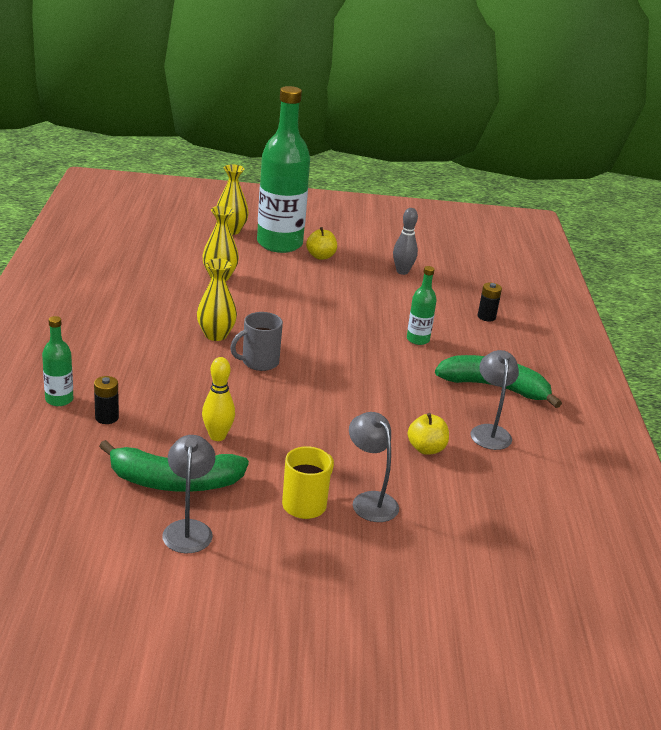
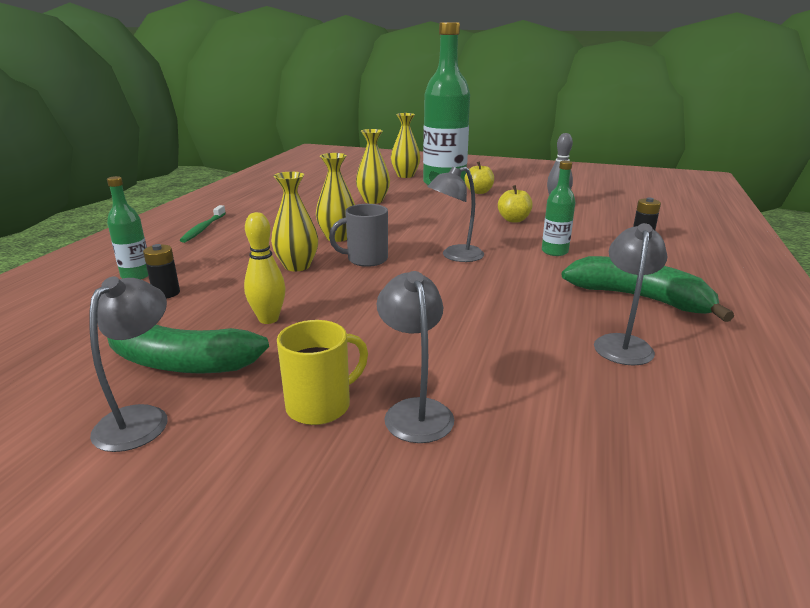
camera: 20 degrees right, 5 degrees down
(70, 331) = (203, 228): none -> green toothbrush
(201, 375) = (297, 266): none -> yellow vase
(335, 352) = (455, 256): none -> grey lamp
(426, 449) = (525, 355): yellow apple -> yellow apple (513, 220)

